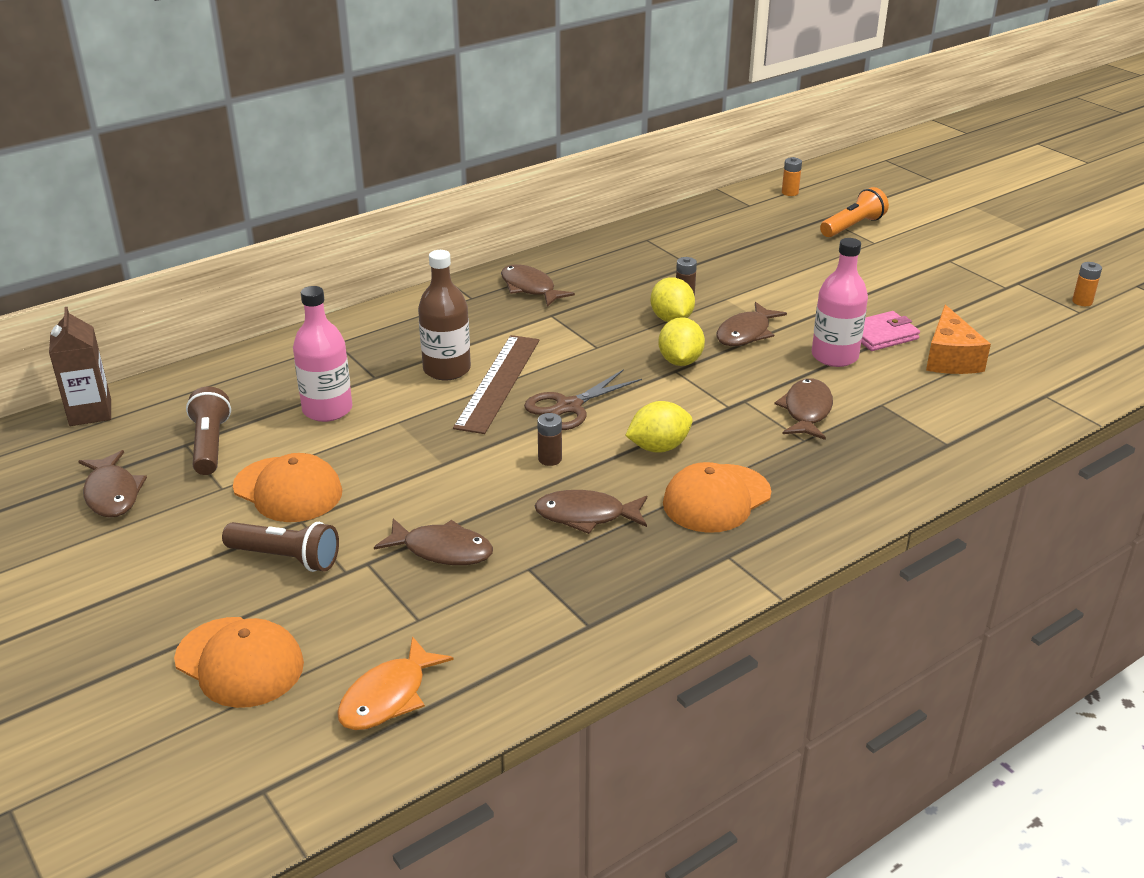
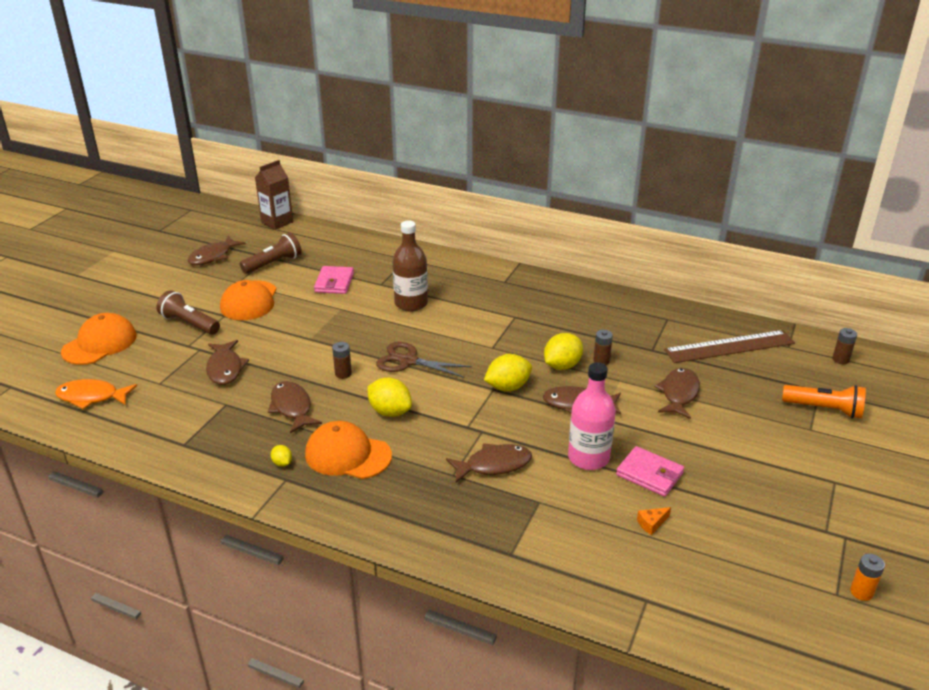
camera: 60 degrees right, 0 degrees up
(240, 662) = (100, 343): orange cap -> orange cap turned 150 degrees counterclockwise
(286, 558) = (189, 324): brown flashlight -> brown flashlight turned 135 degrees clockwise
(327, 409) = (334, 283): pink bottle -> pink wallet
(498, 383) = (413, 326): brown ruler -> brown ruler (729, 347)
(530, 288) = (541, 297): brown fish -> brown fish (679, 394)
(695, 551) = (282, 463): none -> yellow lemon
(790, 192) = (840, 359): orange battery -> brown battery
(950, 358) = (651, 524): orange cheese -> orange cheese, size x0.43

